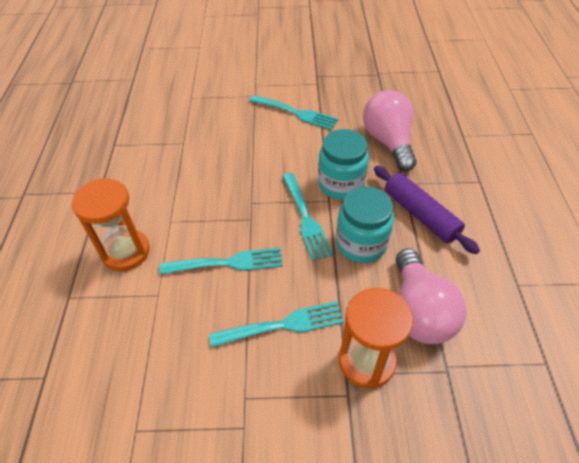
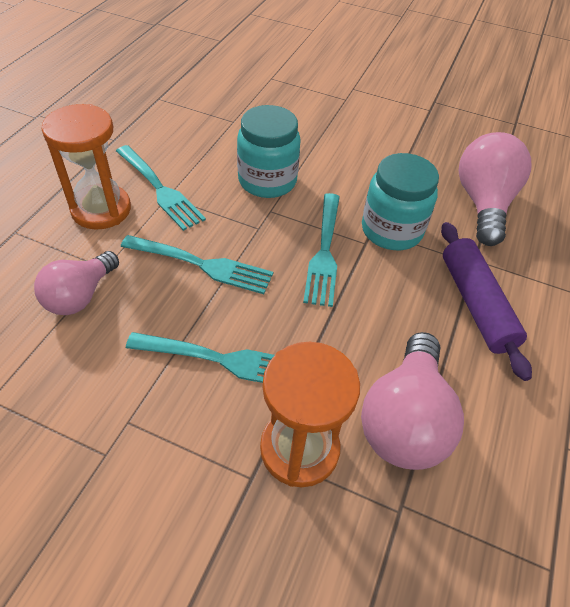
camera: 20 degrees right, 0 degrees up
(153, 324) = (80, 296): none -> pink light bulb
(296, 113) = (384, 133): turquoise fork -> turquoise fork (160, 189)
(361, 243) = (376, 307): turquoise jar -> turquoise jar (267, 181)

